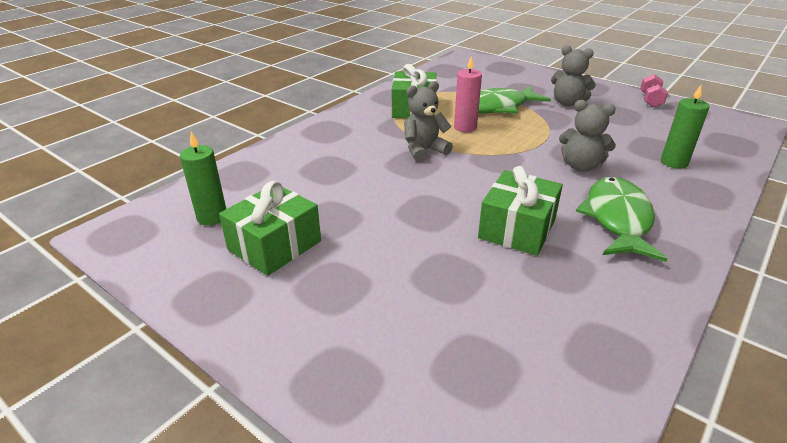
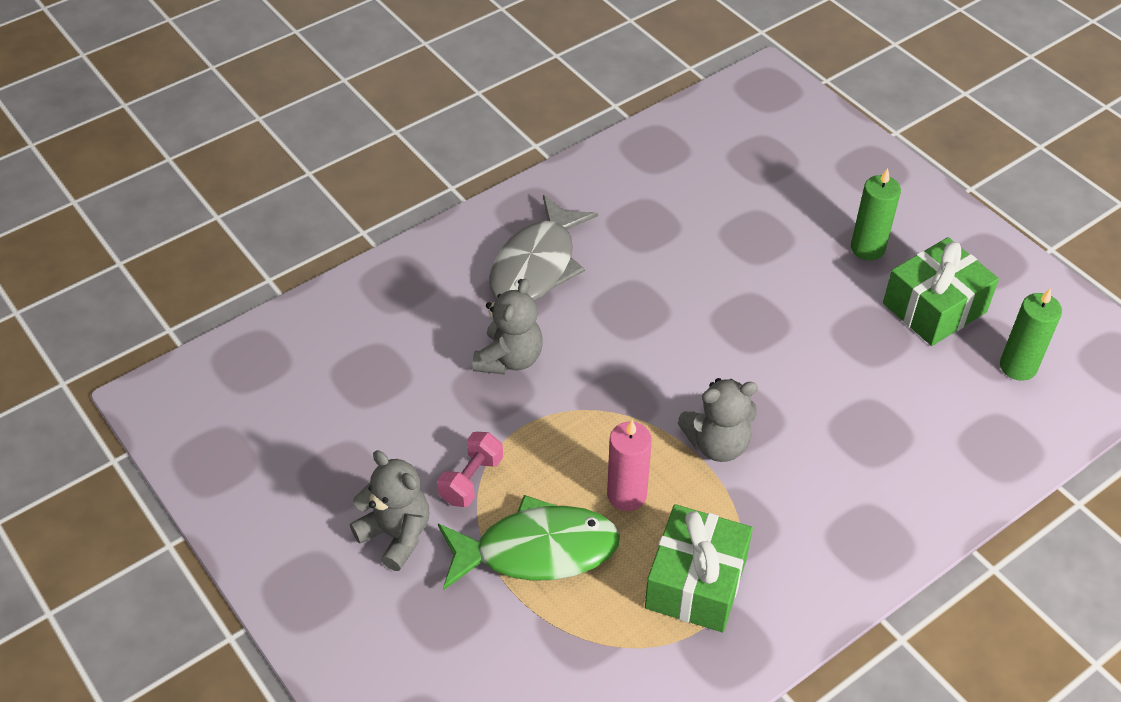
camera: 165 degrees left, 15 degrees up
(517, 228) = (658, 276): green gift -> none
(581, 166) = (509, 359): grey teddy bear -> grey teddy bear turned 75 degrees clockwise
(617, 219) = (537, 265): green fish -> grey fish
(650, 100) = (238, 508): pink dumbbell -> pink dumbbell (471, 480)
(674, 162) = (377, 339): green candle -> green candle (867, 248)

